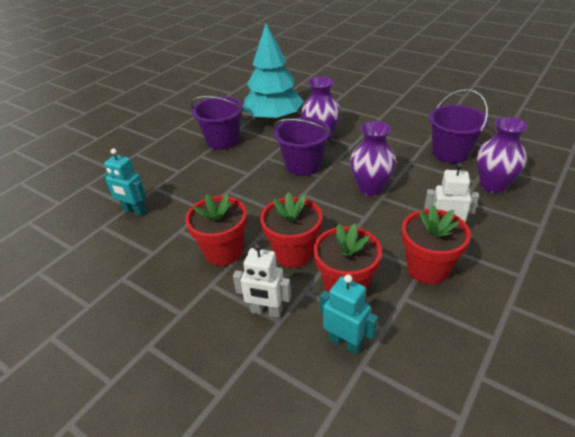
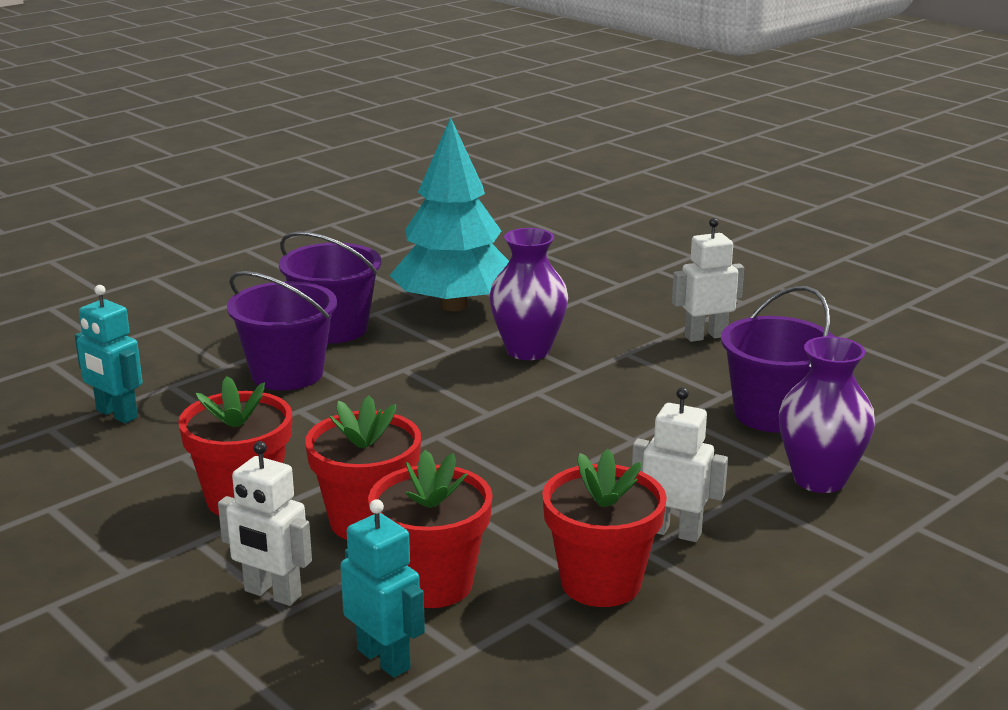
camera: 10 degrees right, 15 degrees down
(303, 165) = (465, 390): purple bucket -> purple bucket (287, 374)
(371, 188) = (573, 447): purple vase -> none
(397, 115) = (705, 336): none -> white robot

